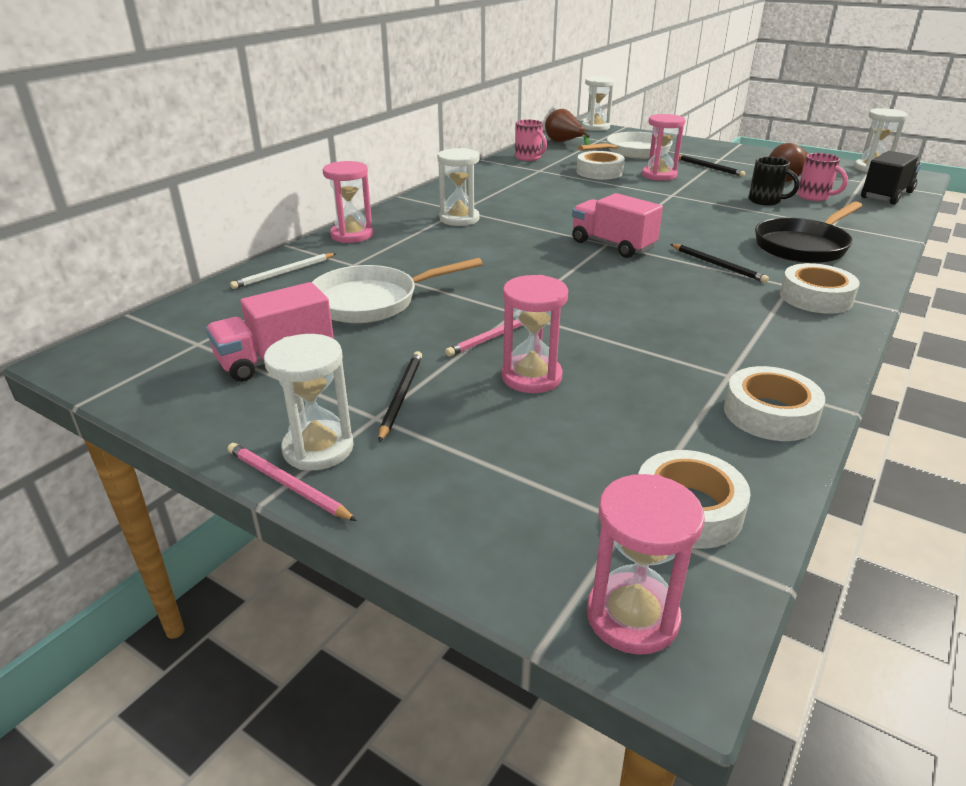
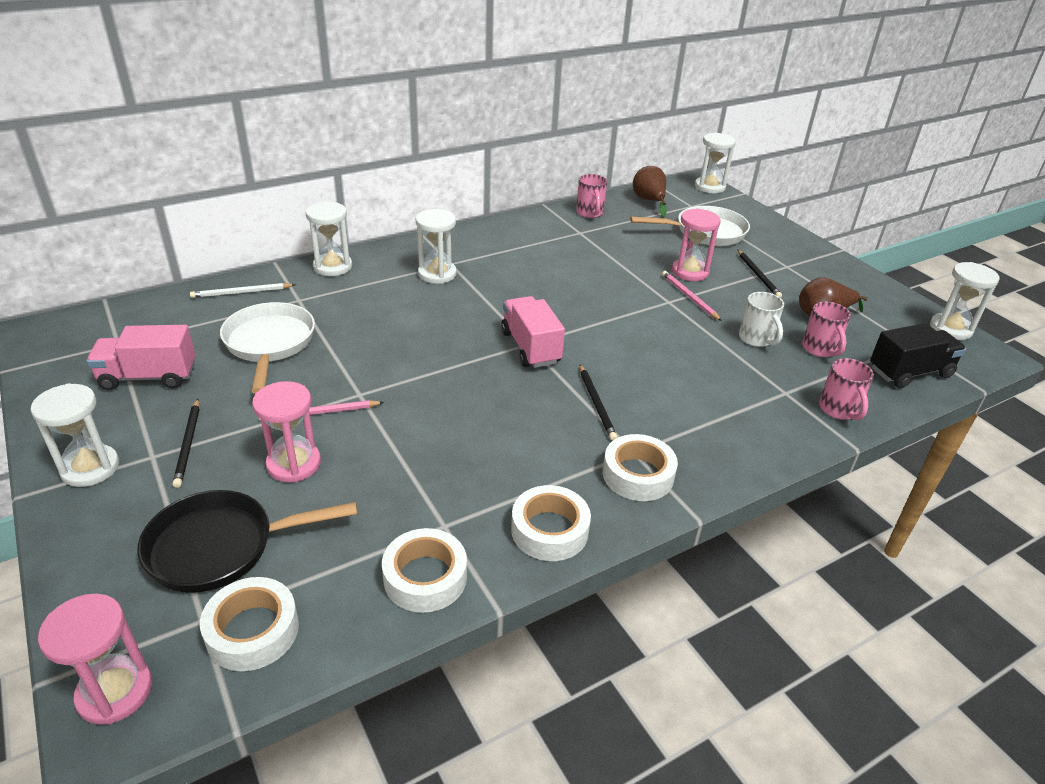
camera: 25 degrees right, 5 degrees up
(287, 484) = (44, 489): pink pencil -> pink pencil (689, 297)
(352, 235) = (332, 267): pink hourglass -> white hourglass
(372, 301) = (269, 344): white pan -> white pan turned 75 degrees clockwise
(401, 396) = (188, 444): black pencil -> black pencil turned 135 degrees clockwise
(599, 172) = (635, 251): white tape -> white tape (549, 530)
(765, 201) = (756, 339): black mug -> white mug
(803, 246) = (713, 410): black pan -> black pan (220, 547)
(879, 225) = (839, 410): none -> pink mug

